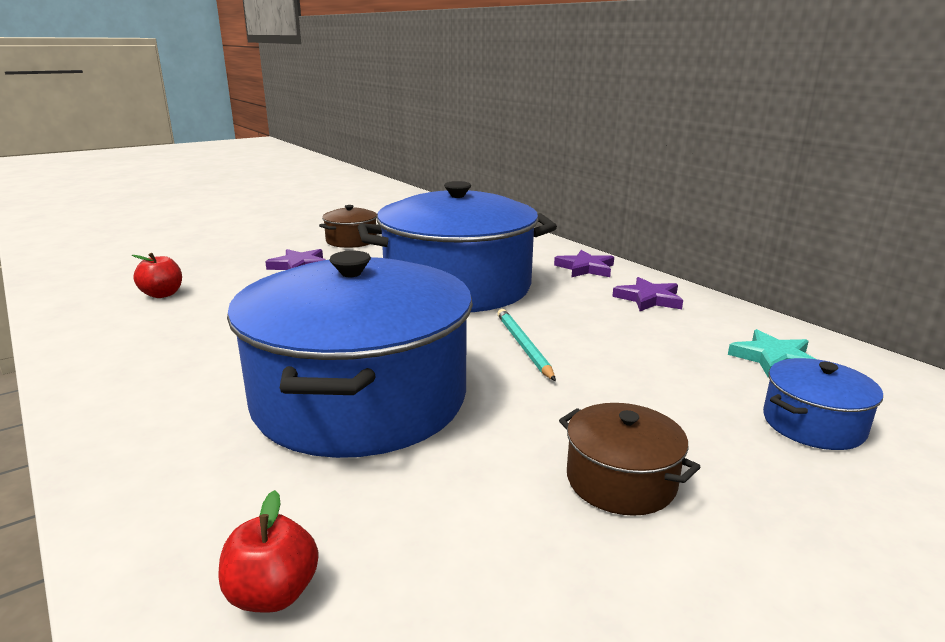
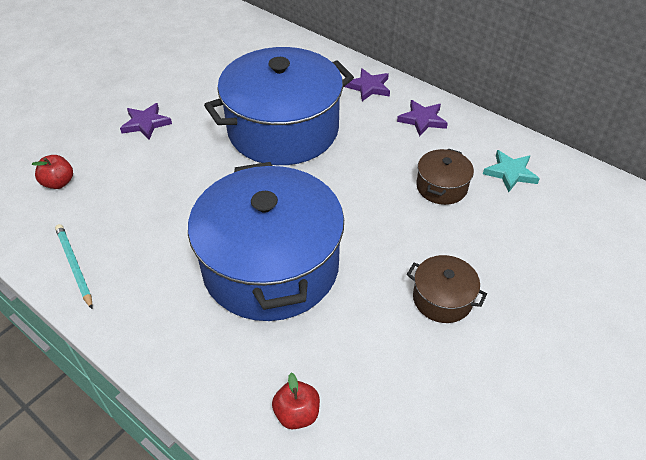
camera: 15 degrees left, 25 degrees up
(351, 241) = (169, 78): brown pot -> brown pot (441, 187)
(523, 346) = (353, 191): turquoise pencil -> turquoise pencil (74, 266)
(813, 424) = (536, 230): blue pot -> none

